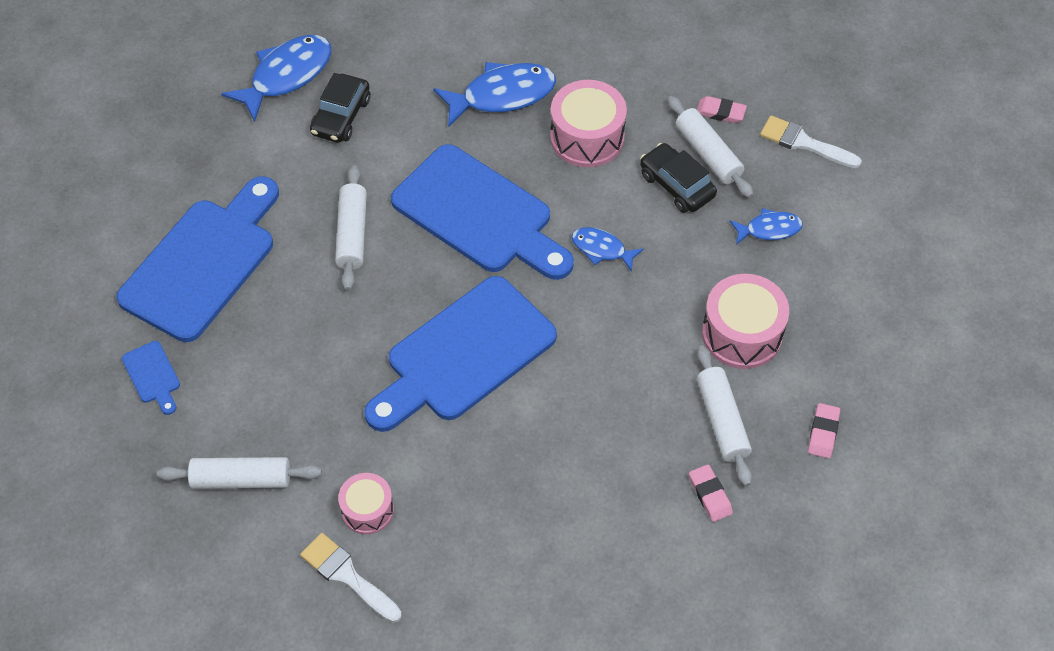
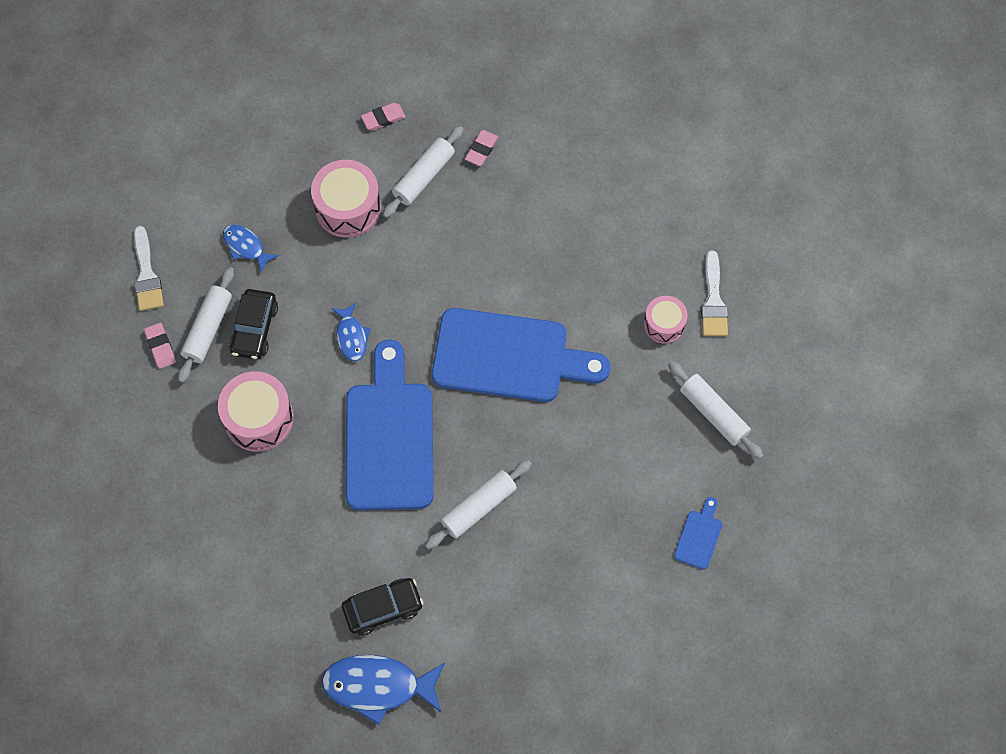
camera: 130 degrees left, 10 degrees up
(203, 263) = (590, 587): blue cutting board -> none
(502, 95) = (266, 508): blue fish -> none

